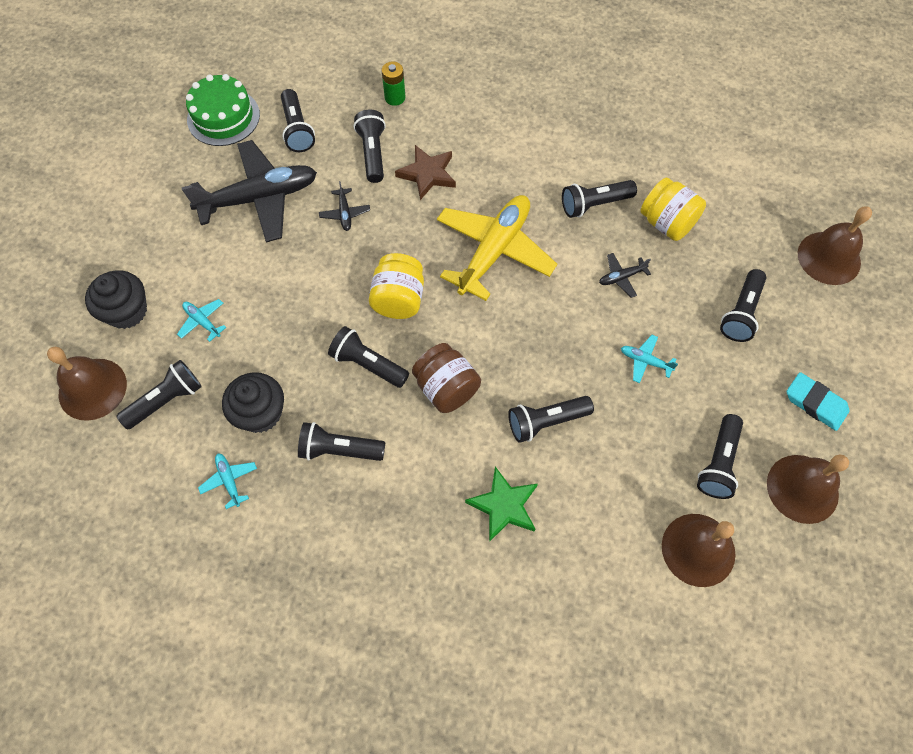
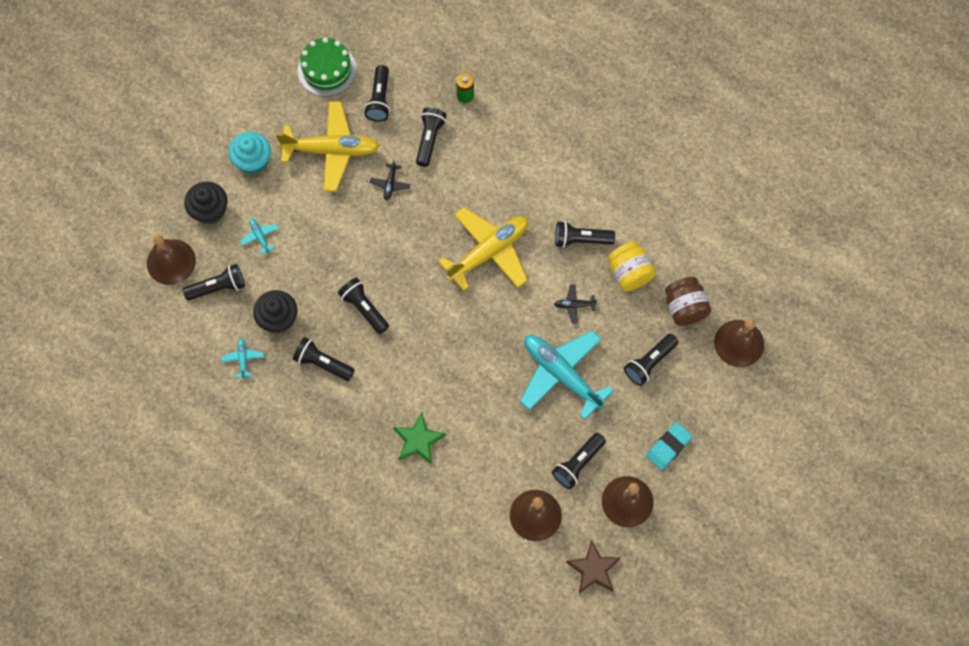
camera: 20 degrees right, 5 degrees up
(165, 238) = (253, 161): none -> turquoise cupcake
(259, 198) = (331, 150): black plane -> yellow plane
(398, 299) = (404, 267): yellow jar -> none
(427, 174) = (464, 171): brown star -> brown star (593, 569)
(446, 388) = (412, 345): brown jar -> brown jar (684, 308)
(546, 422) = (471, 393): black flashlight -> none
(645, 361) = (561, 374): turquoise plane -> turquoise plane, size x2.46
(815, 403) = (668, 447): turquoise eraser -> turquoise eraser turned 75 degrees clockwise

